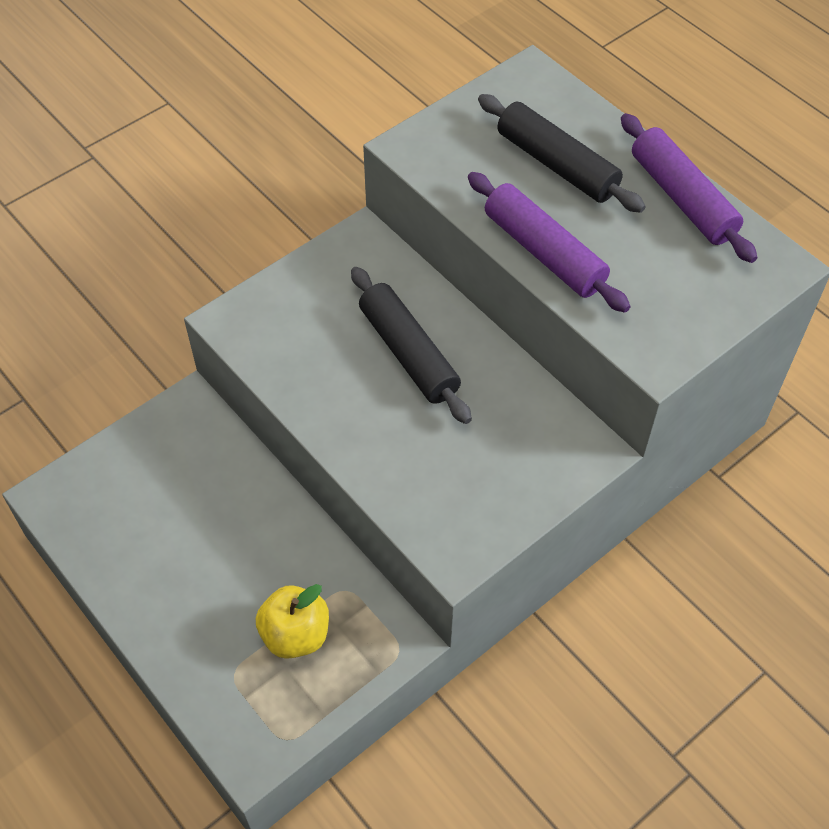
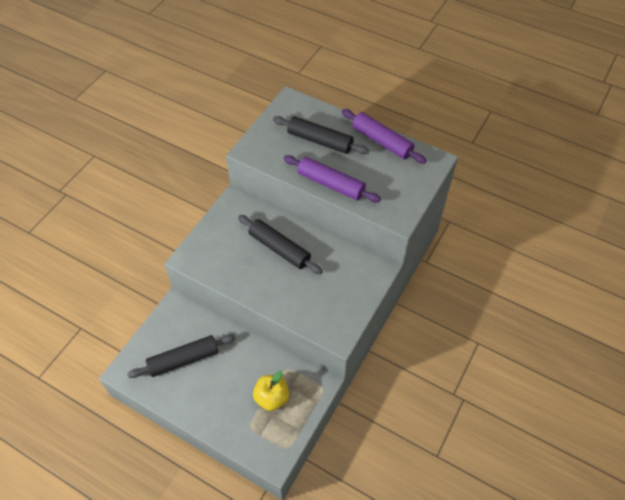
camera: 20 degrees left, 0 degrees up
(163, 509) = (184, 360): none -> black rolling pin

